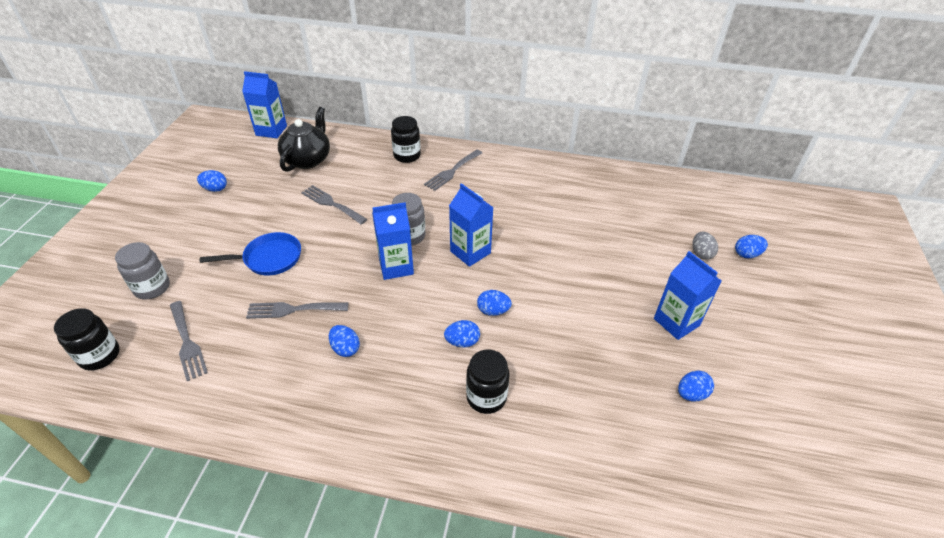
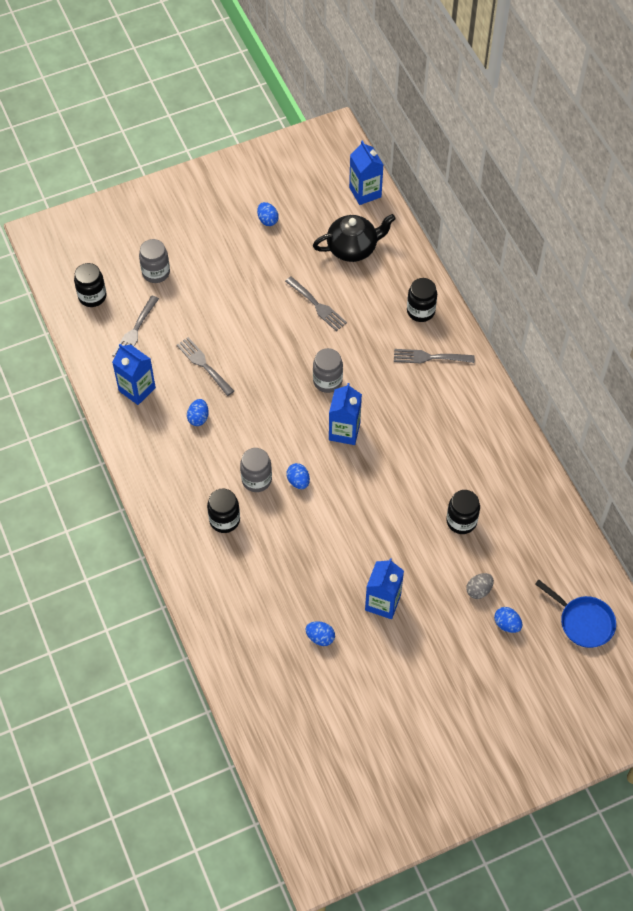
camera: 55 degrees right, 15 degrees up
(269, 258) = (233, 314): blue pan -> blue pan (583, 622)
(331, 204) = (317, 305): grey fork -> grey fork turned 135 degrees clockwise
(396, 266) = (290, 395): blue carton -> blue carton (137, 389)
(462, 342) = (256, 480): blue egg -> grey jar
(623, 230) = (461, 521): none -> black jar

